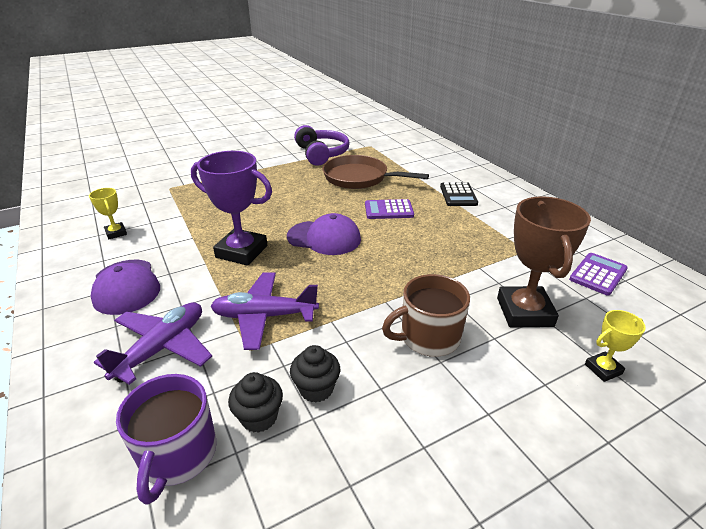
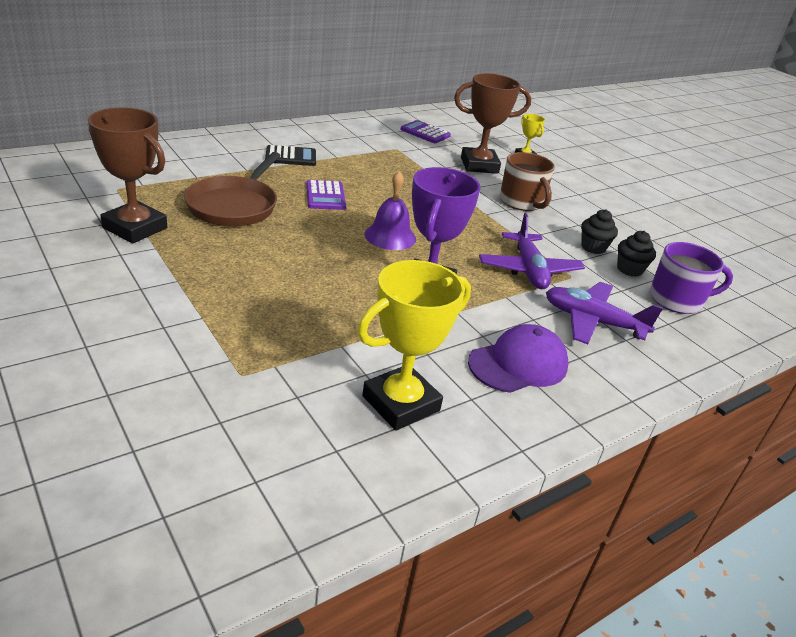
camera: 100 degrees left, 0 degrees up
(116, 233) = (401, 403): yellow trophy -> yellow trophy, size x2.04
(321, 154) = (135, 228): purple headphones -> brown trophy
(324, 238) = (390, 236): purple cap -> purple bell

